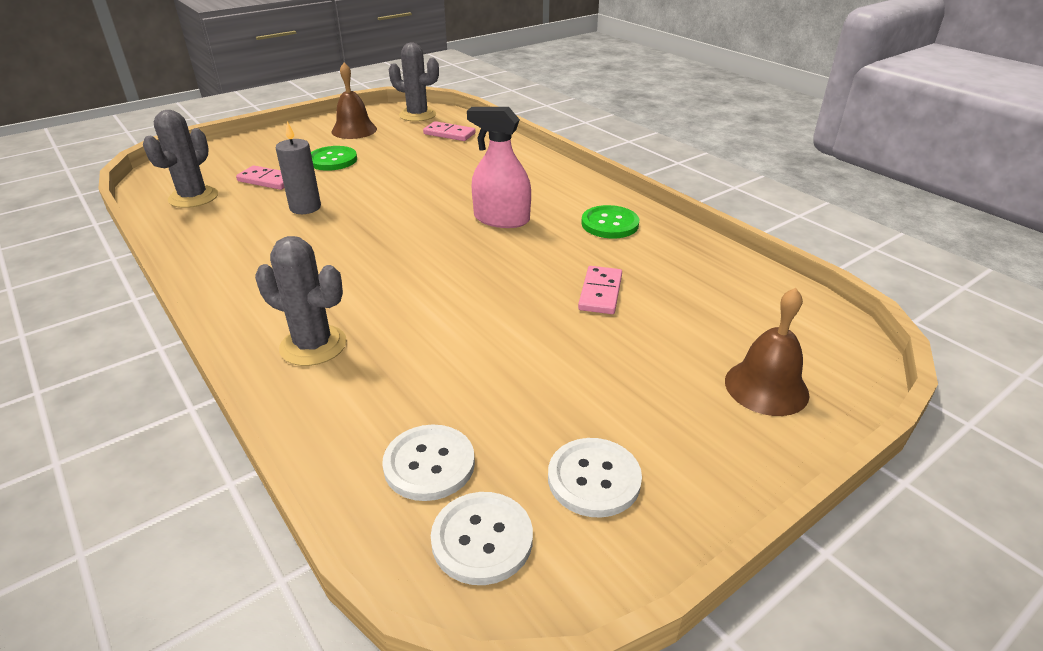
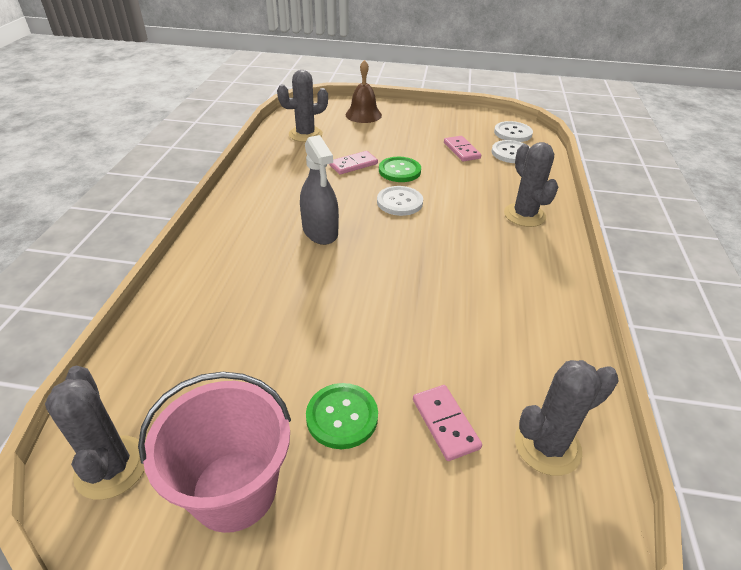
camera: 135 degrees left, 5 degrees up
(305, 207) = (442, 340): grey candle -> none
(354, 130) = (234, 490): brown bell -> pink bucket
(449, 134) = (165, 377): pink domino -> pink domino (461, 150)
(501, 219) = (320, 231): pink spray bottle -> grey spray bottle
(594, 479) = (460, 127): white button -> white button (399, 202)
(610, 224) = (271, 190): green button -> green button (399, 171)
(736, 298) = (305, 134): none -> grey cactus

